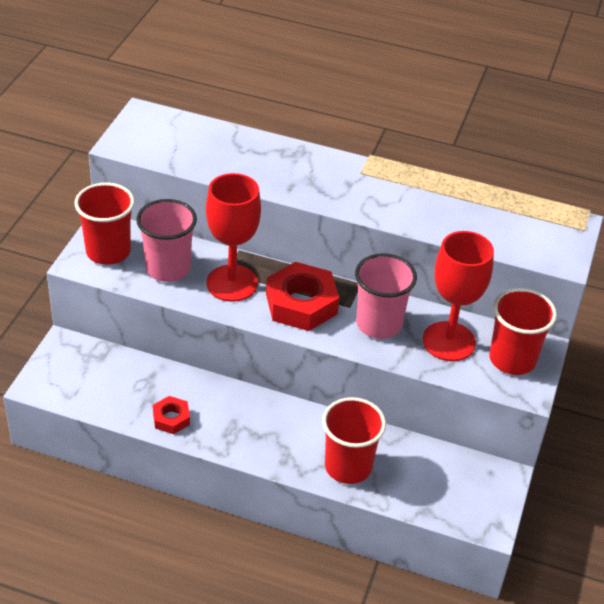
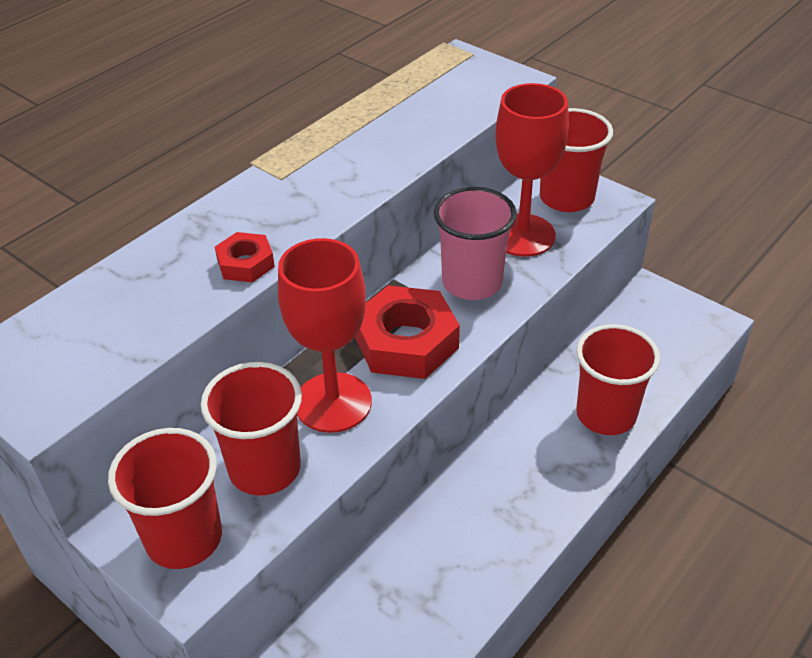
camera: 65 degrees left, 0 degrees up
(168, 268) = (265, 468): pink cup -> red cup
(171, 418) = (469, 582): red nut -> red nut (245, 263)

